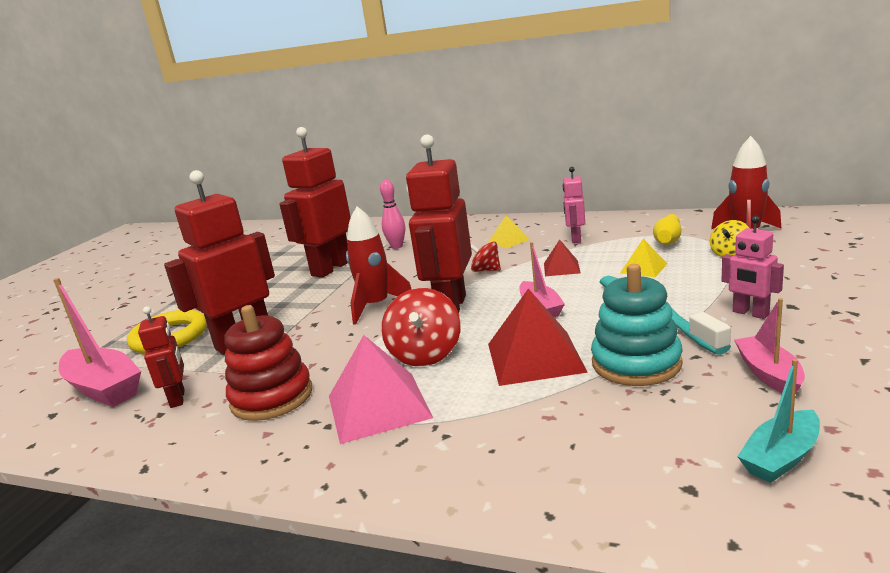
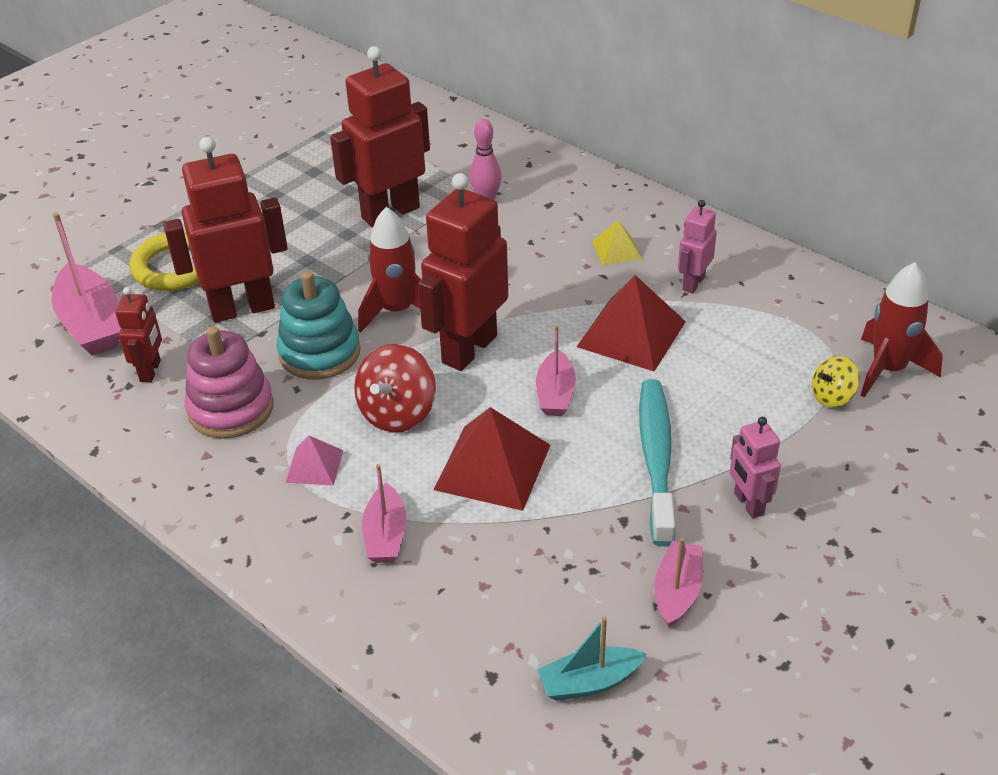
camera: 20 degrees right, 20 degrees up
(272, 397) = (231, 409): red stacking toy -> pink stacking toy
(378, 406) = (314, 466): pink pyramid -> pink pyramid, size x0.53
(484, 427) = (385, 535): none -> pink boat
(486, 270) = (549, 298): red spinning top -> none
(561, 268) = (631, 334): red pyramid -> red pyramid, size x1.90
(636, 363) = (575, 520): turquoise stacking toy -> turquoise stacking toy (320, 353)
(643, 268) = (716, 377): yellow pyramid -> none
(668, 239) = (793, 336): yellow bowling pin -> none

